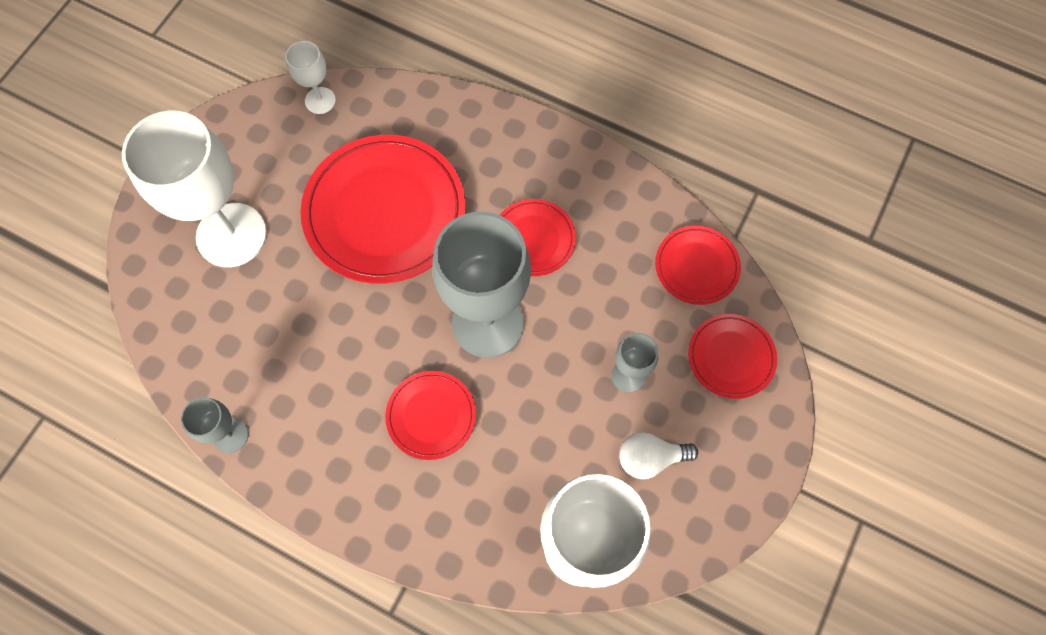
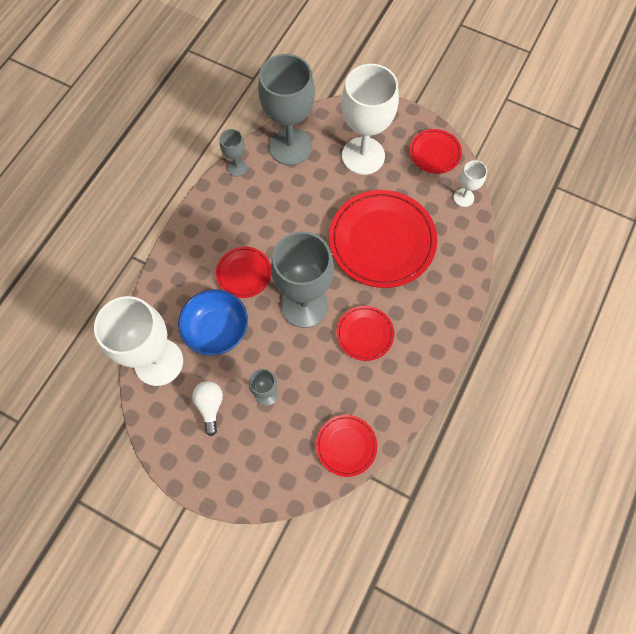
camera: 90 degrees right, 0 degrees up
(199, 347) = (290, 147): none -> grey goblet
(527, 455) = (217, 329): none -> blue bowl
(731, 357) = (278, 465): red plate -> red plate (435, 153)

